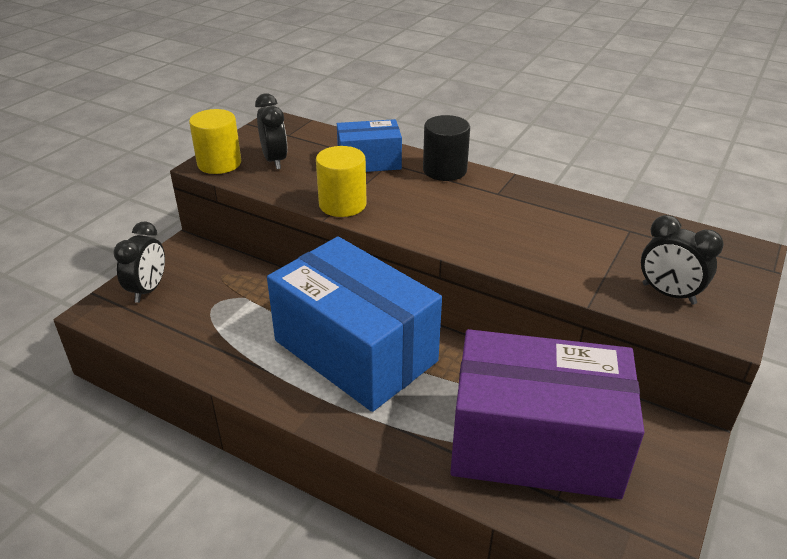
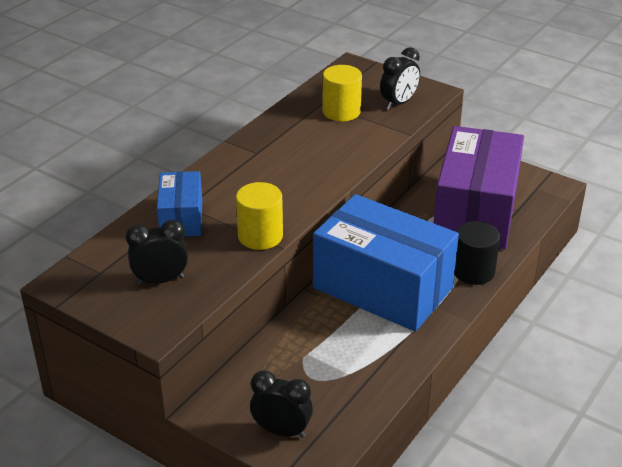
camera: 85 degrees left, 0 degrees up
(219, 164) = (156, 321): yellow cylinder -> yellow cylinder (341, 112)
(355, 351) = (382, 288): blue box -> blue box turned 75 degrees clockwise
(444, 170) = (210, 176): black cylinder -> black cylinder (473, 271)

